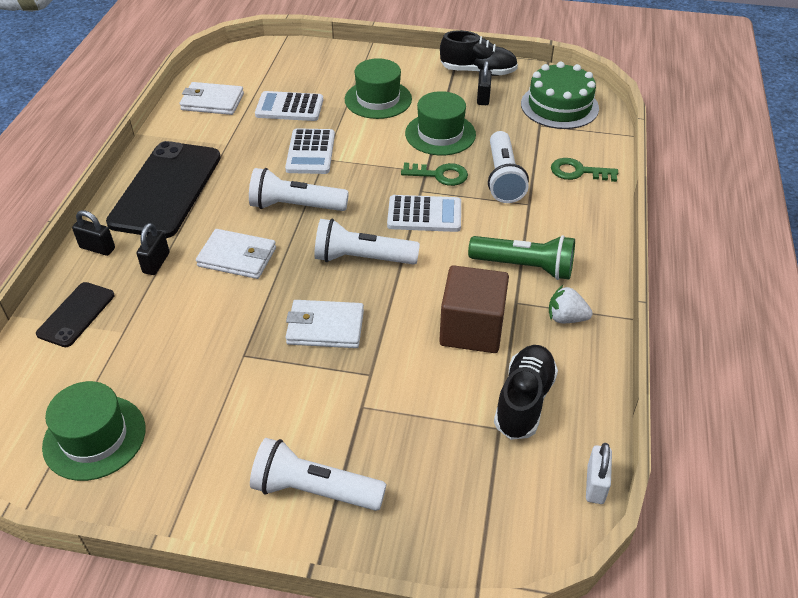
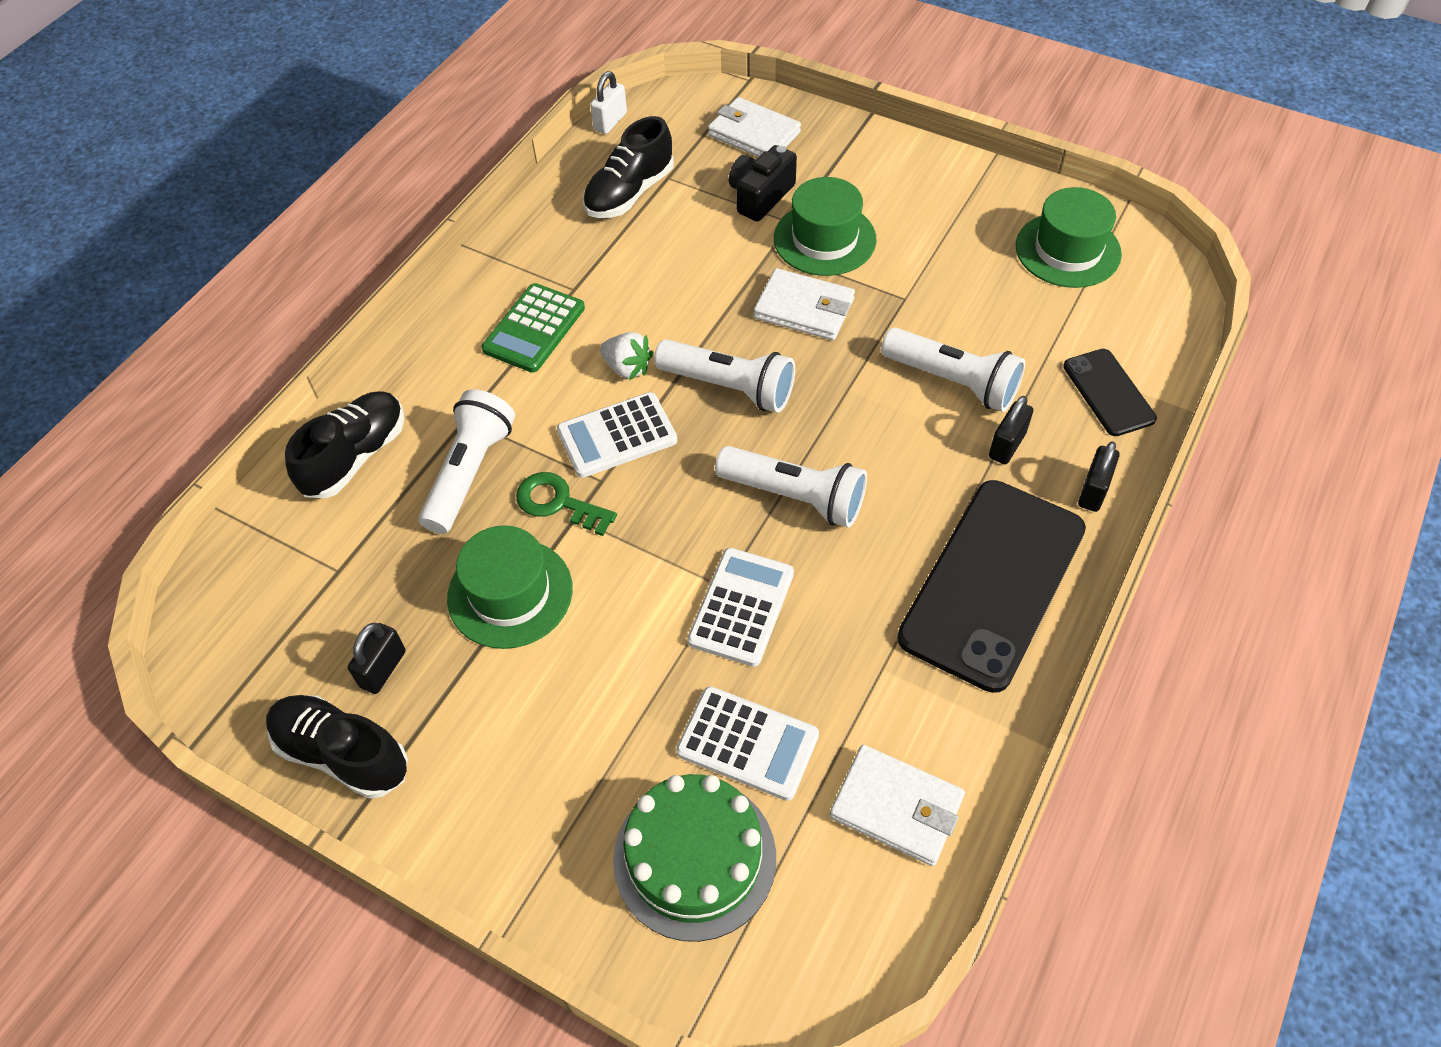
camera: 160 degrees left, 10 degrees up
(76, 314) = (1108, 392): black phone -> black phone turned 60 degrees counterclockwise
(97, 248) = (1093, 491): black padlock -> black padlock turned 75 degrees clockwise
(237, 257) = (894, 428): white wallet -> white wallet (754, 134)
(314, 490) = (857, 166): white flashlight -> white flashlight (953, 381)
(378, 99) = (573, 720): green hat -> green hat (824, 239)
(400, 427) = (760, 196): none -> black camera
(424, 214) = (617, 436): white calculator -> white calculator turned 45 degrees counterclockwise
(472, 329) = (640, 271): brown cube -> none
(524, 267) = (534, 329): green flashlight -> green calculator
(559, 106) = (271, 608): green cake -> green cake (694, 858)
(566, 318) = (531, 259): white strawberry -> white strawberry (627, 368)
(578, 172) = (355, 457): green key -> black shoe

